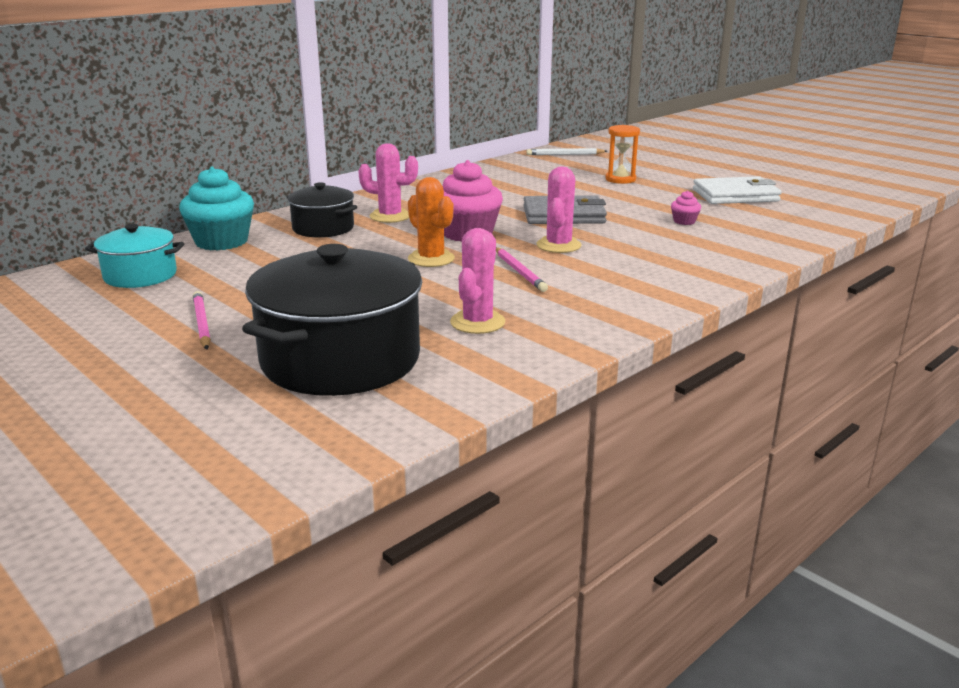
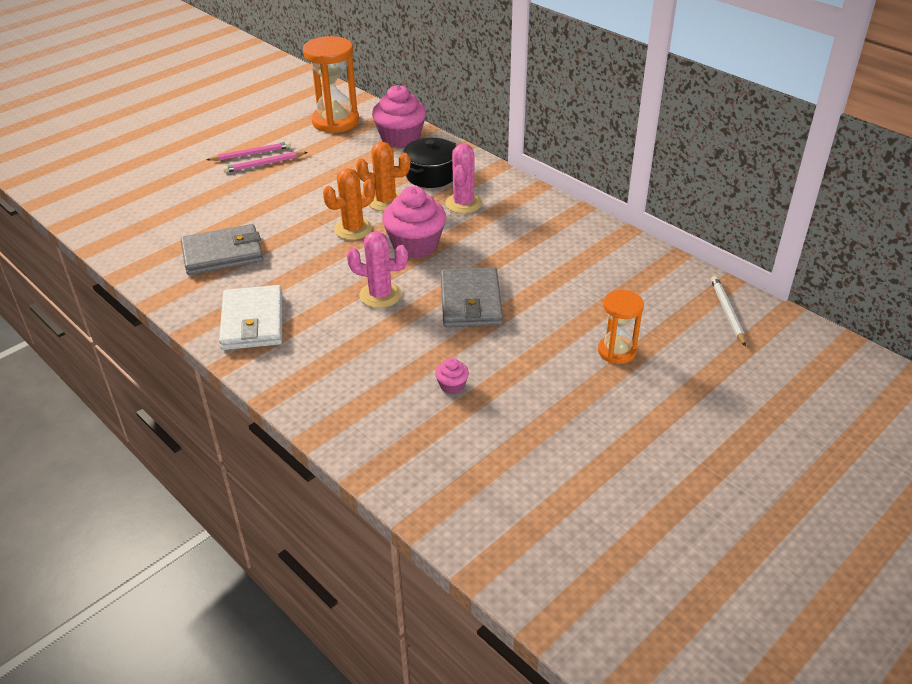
camera: 90 degrees right, 15 degrees up
(140, 275) = (335, 122): turquoise pot -> orange hourglass
(221, 241) = (400, 138): turquoise cupcake -> pink cupcake
(340, 360) = (183, 205): black pot -> none
(373, 246) = (385, 201): none -> orange cactus
(477, 322) = (223, 253): pink cactus -> grey wallet
(519, 272) = (317, 273): pink pencil -> pink pencil (264, 164)
(735, 195) = (560, 446): white wallet -> white wallet (252, 322)

